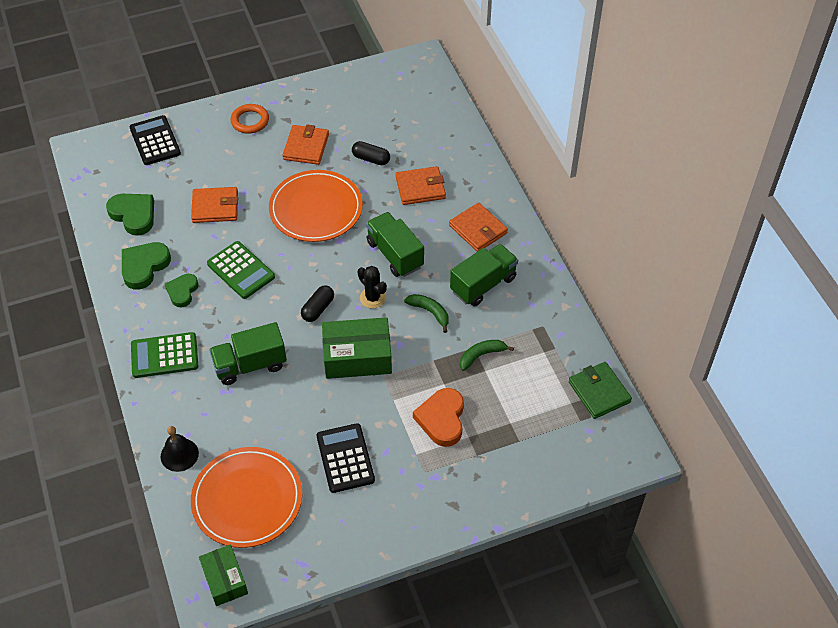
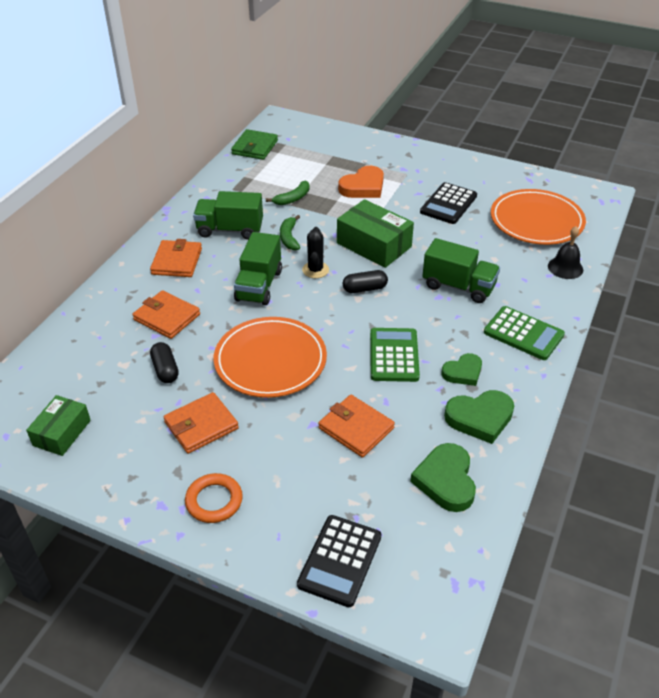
camera: 135 degrees left, 10 degrees down
(224, 579) = (586, 197): green box -> green box (62, 433)
(481, 355) = (293, 198): green banana -> green banana turned 60 degrees counterclockwise

